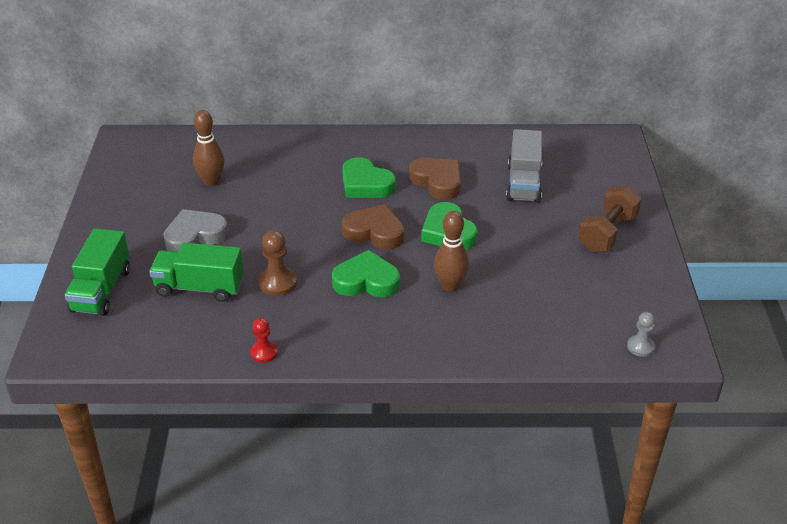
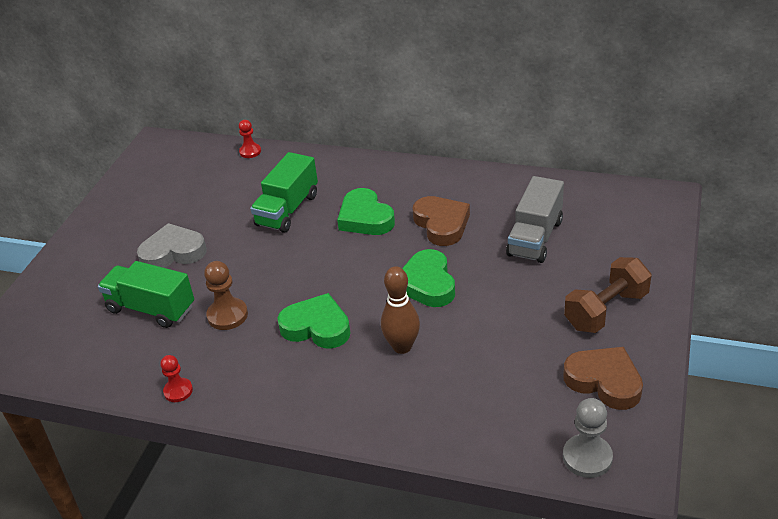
camera: 20 degrees right, 0 degrees up
(101, 290) = (61, 297): green truck -> green truck (287, 210)
(211, 181) = (215, 196): brown bowling pin -> none
(225, 138) = (250, 151): none -> red pawn
(374, 232) = (350, 273): brown heart -> brown heart (604, 381)
(640, 347) = (587, 457): grey pawn -> grey pawn, size x1.52

